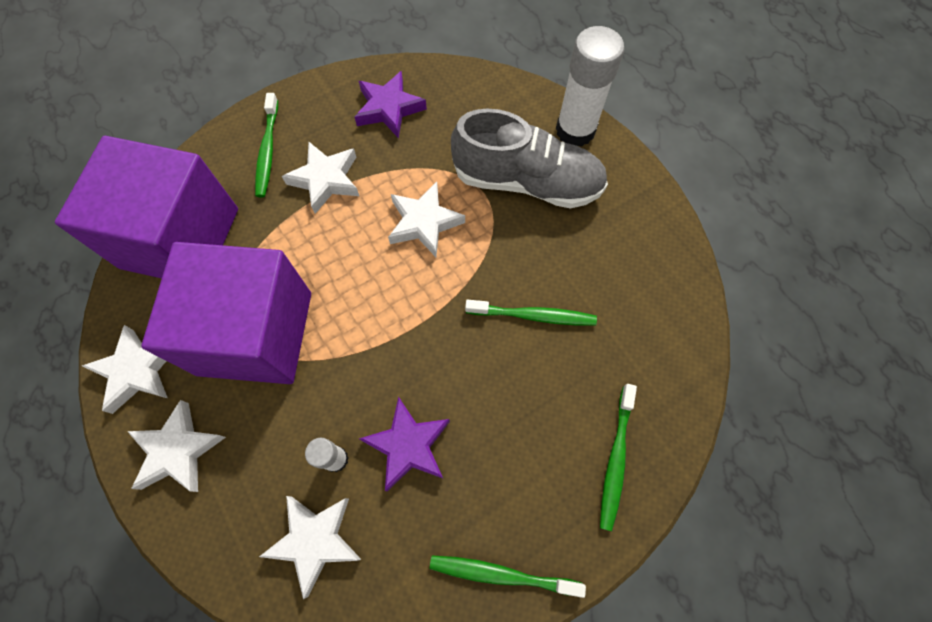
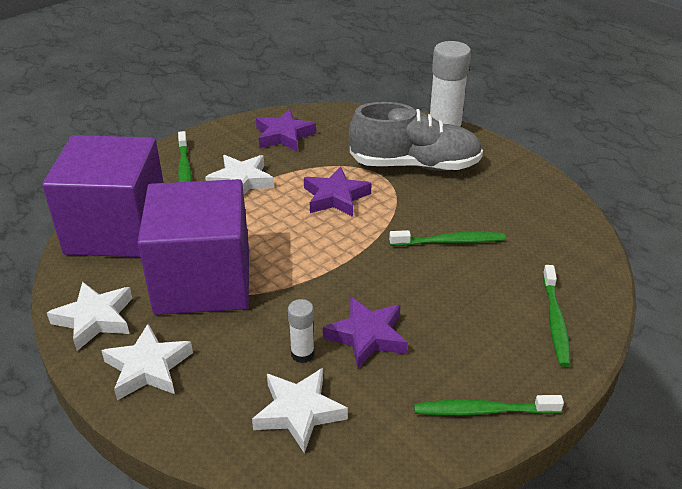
camera: 10 degrees left, 30 degrees down
(424, 222) = (335, 197): white star -> purple star

